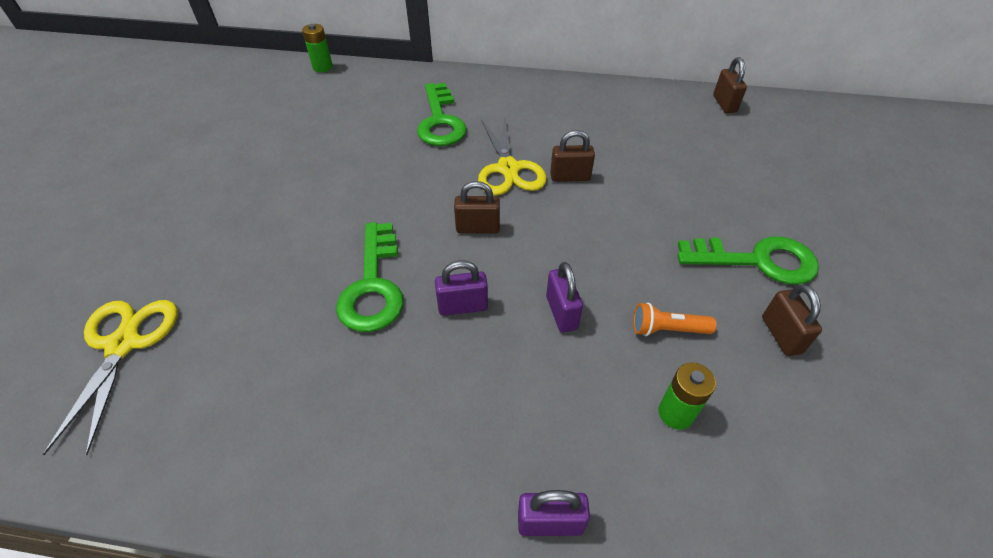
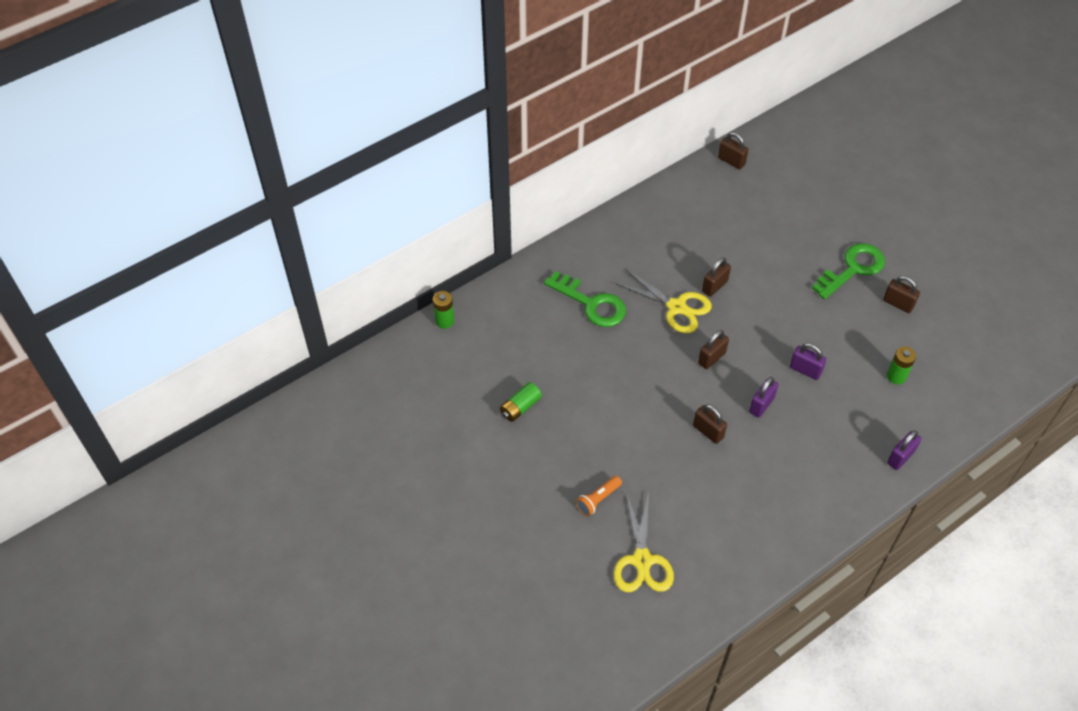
camera: 45 degrees left, 5 degrees up
(123, 344) = (642, 560): yellow scissors -> yellow scissors turned 135 degrees counterclockwise
(269, 148) = (520, 407): none -> green battery
(373, 285) = (708, 431): green key -> brown padlock
(667, 329) = (854, 340): orange flashlight -> orange flashlight (598, 499)

